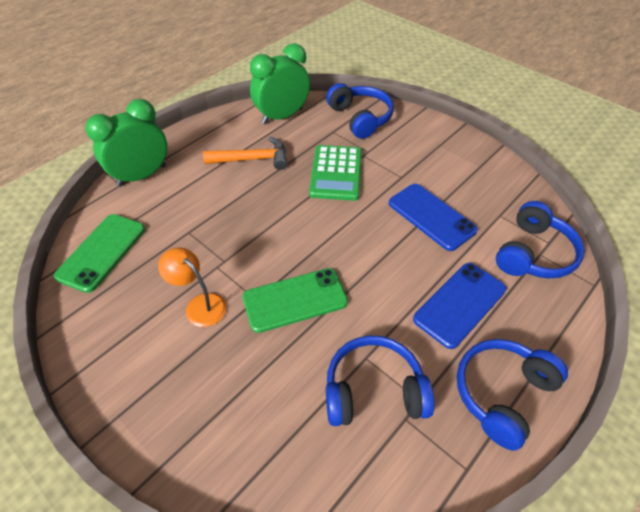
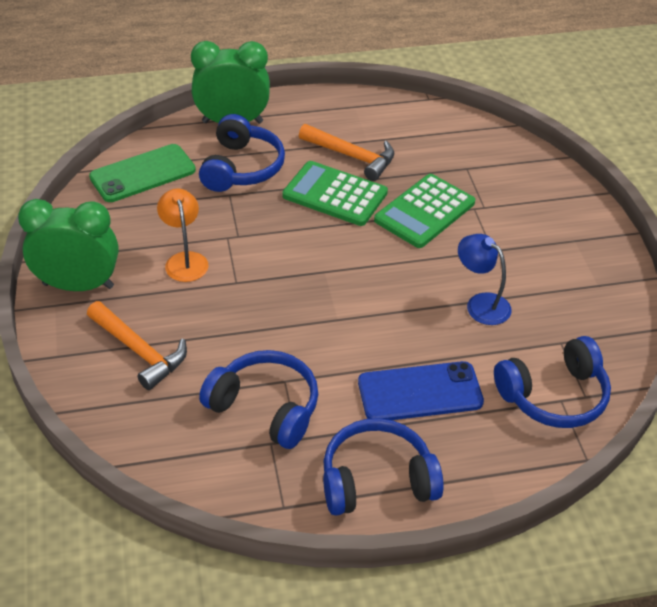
camera: 35 degrees right, 5 degrees down
(231, 410) = (139, 351): none -> orange hammer
(266, 192) = (335, 194): none -> green calculator
(282, 116) = (426, 126): green clock -> green clock (78, 285)
(295, 300) = (268, 302): green phone -> none
(360, 118) = (513, 168): blue headphones -> blue headphones (241, 168)
(431, 217) = (481, 304): blue phone -> blue lamp

